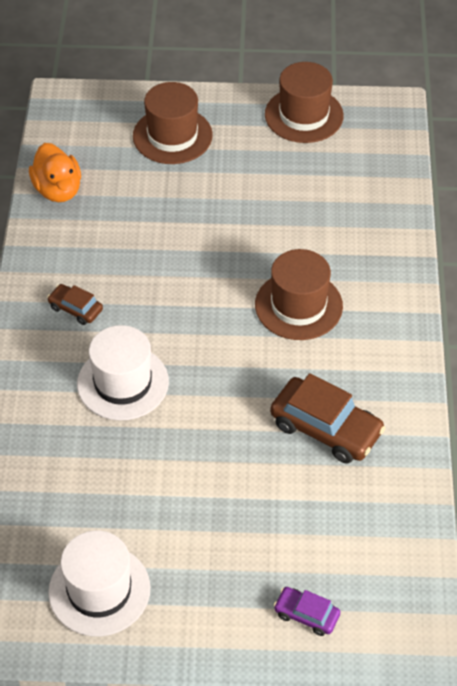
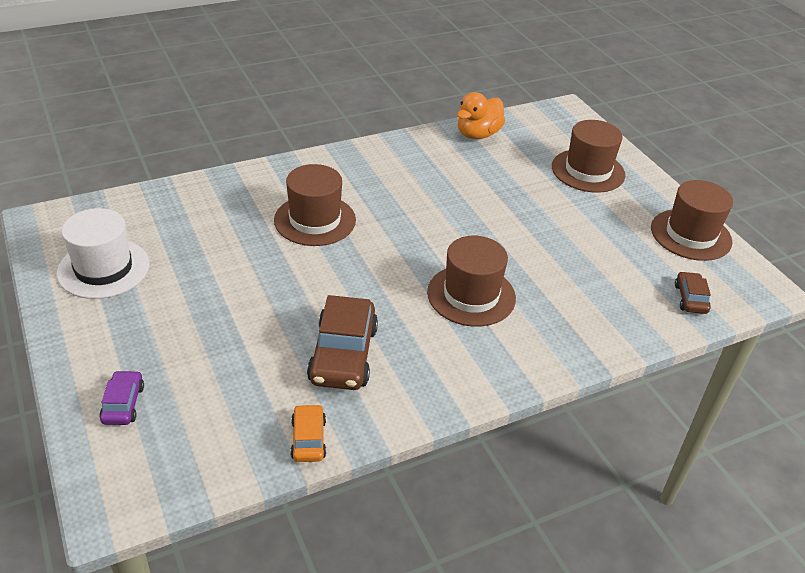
camera: 60 degrees right, 10 degrees down
(75, 309) = (370, 176): brown car -> brown car (690, 298)
(123, 383) = (315, 220): white hat -> brown hat
(411, 487) = (308, 439): none -> orange car

